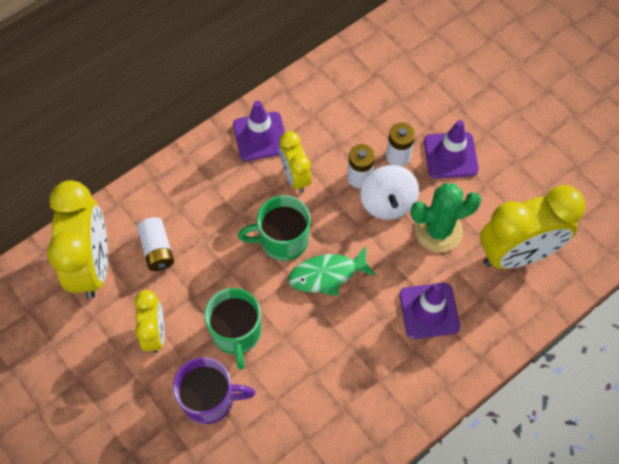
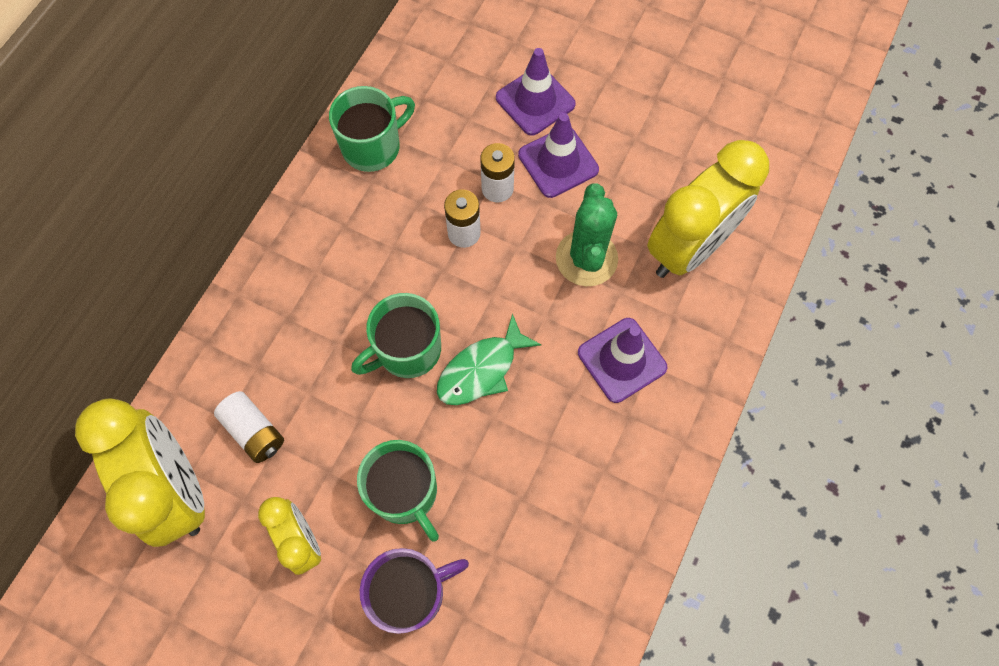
camera: 25 degrees left, 5 degrees up
(260, 136) = (319, 232): purple traffic cone -> purple traffic cone (535, 101)
(295, 177) = (386, 265): yellow clock -> none
(324, 93) = (373, 146): none -> green mug
(387, 203) = (512, 250): white spinning top -> none
(438, 230) = (586, 258): green cactus -> green cactus turned 45 degrees counterclockwise

